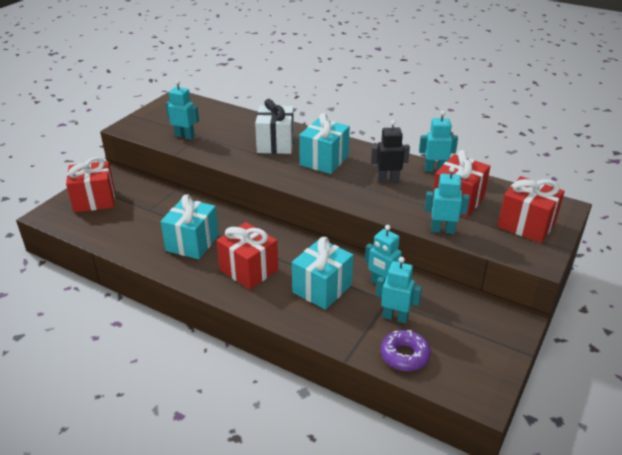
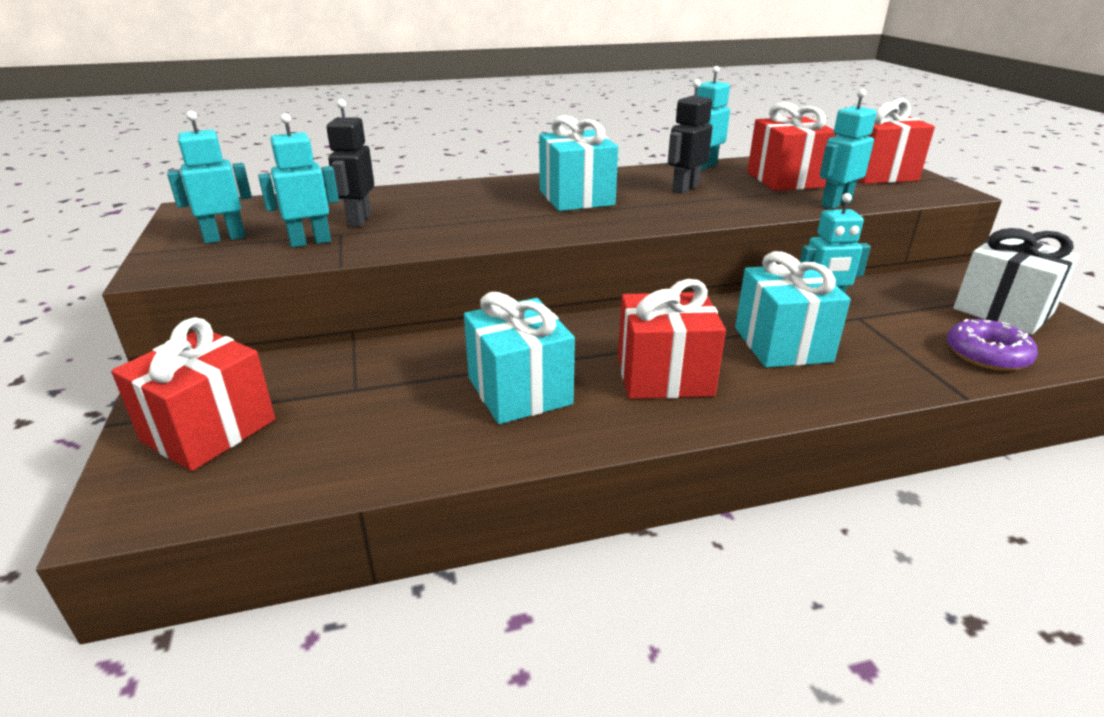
camera: 45 degrees left, 5 degrees down
(218, 131) = (359, 220): none -> black robot
(275, 144) = (476, 204): white gift -> white gift (1003, 311)
(395, 317) = (899, 327): turquoise robot -> turquoise robot (225, 238)

